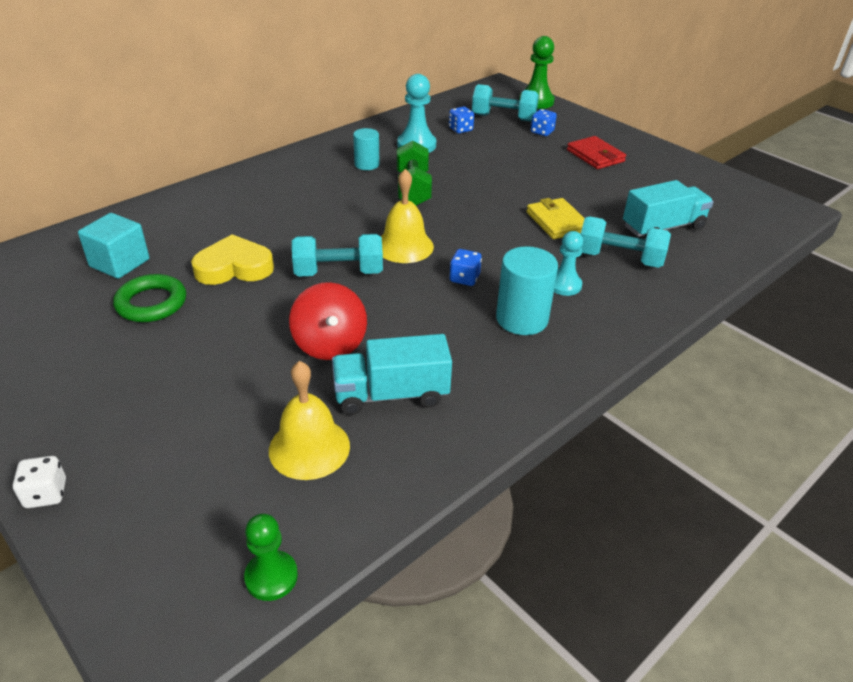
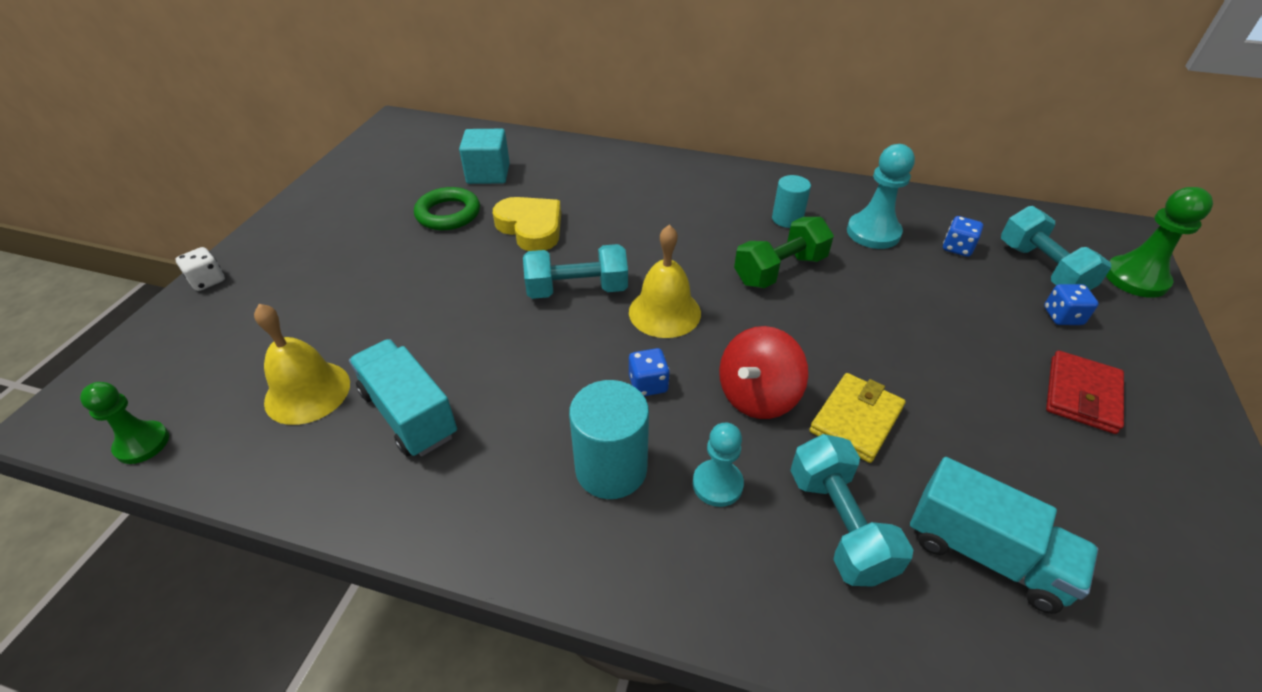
camera: 60 degrees right, 5 degrees up
(330, 344) = (460, 336): red spinning top -> red spinning top (757, 396)
(339, 272) = (577, 290): turquoise dumbbell -> turquoise dumbbell turned 60 degrees counterclockwise

